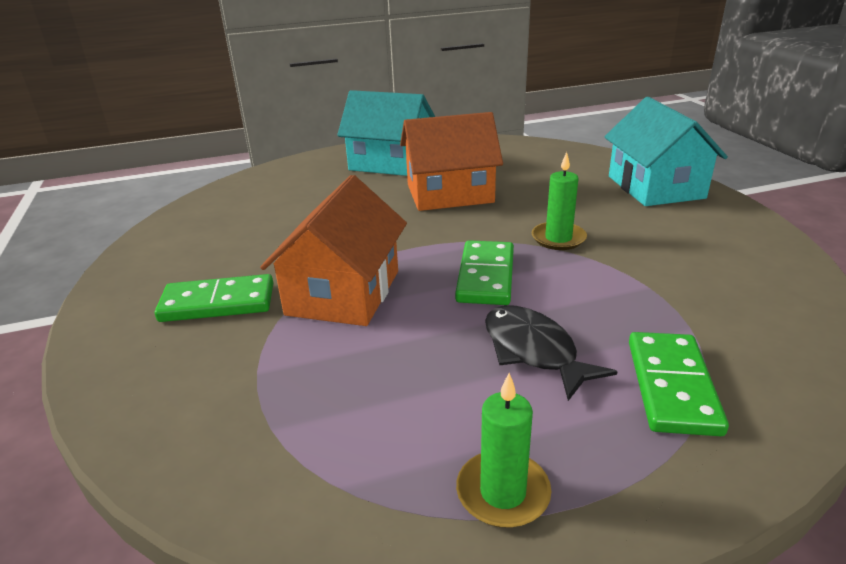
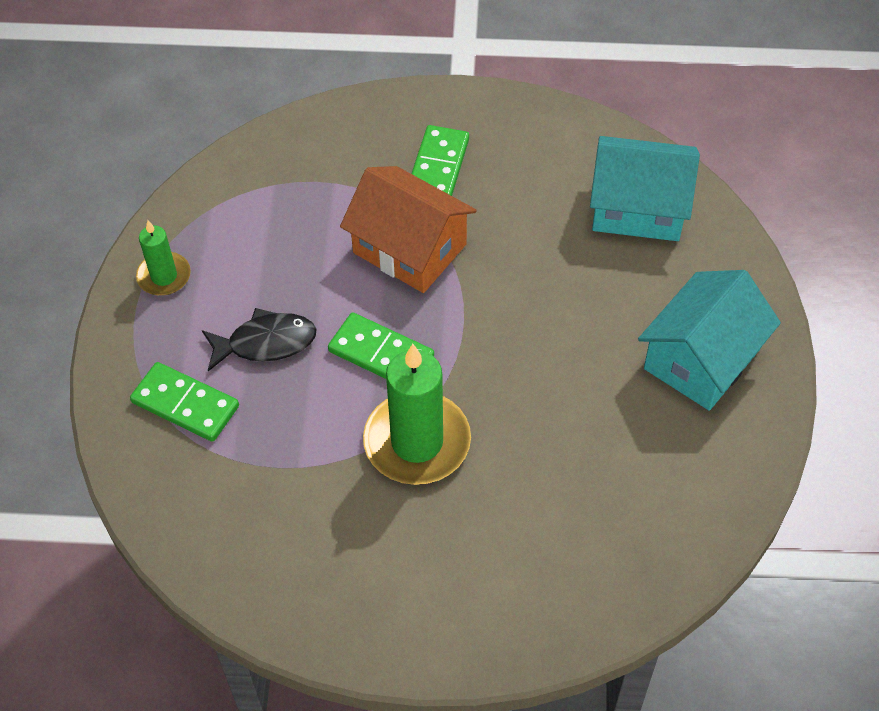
camera: 110 degrees right, 25 degrees up
(449, 193) = (573, 389): orange house -> none
(558, 238) = (417, 442): green candle -> green candle, size x1.83
(655, 187) = (488, 611): turquoise house -> turquoise house (638, 208)

